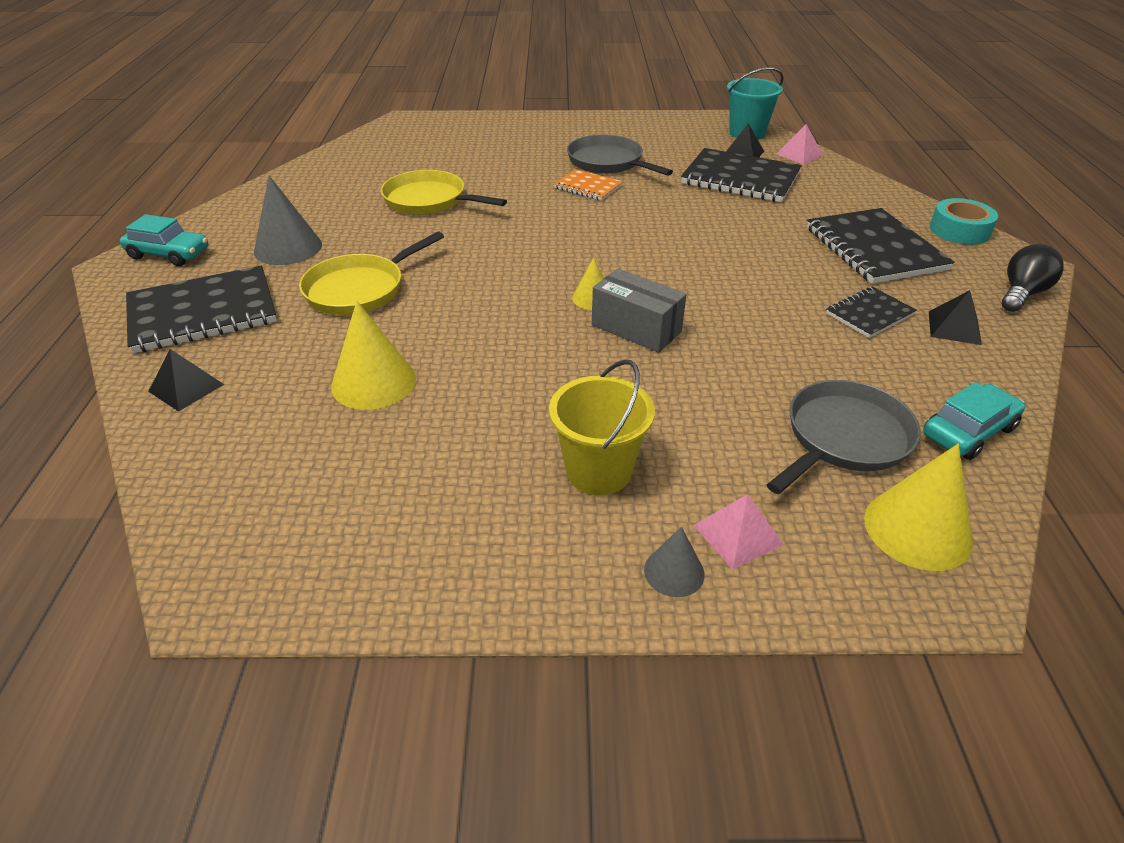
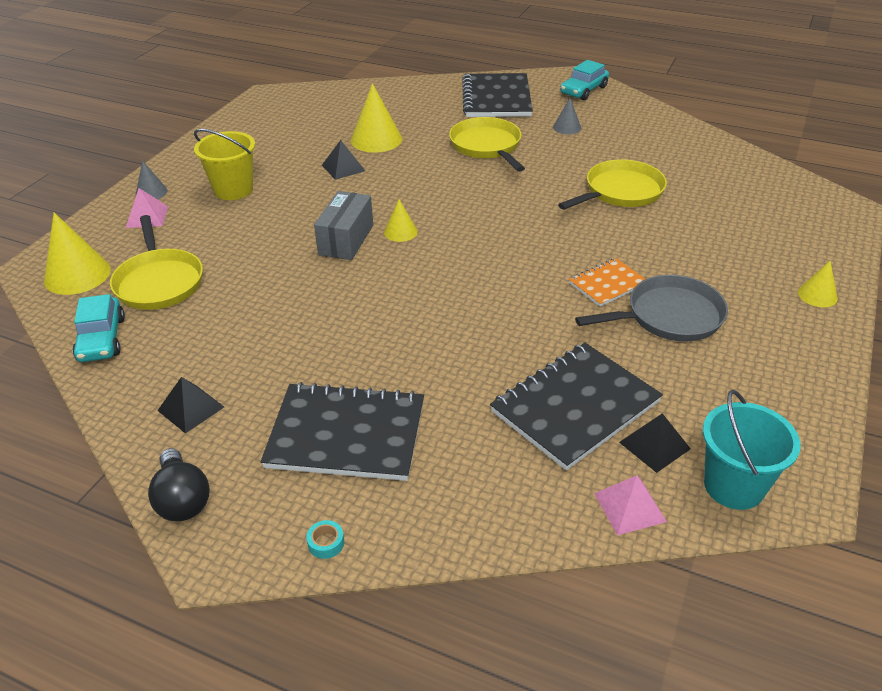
camera: 115 degrees right, 0 degrees up
(186, 387) = (420, 92): black pyramid -> black pyramid (343, 168)
(288, 248) = (567, 127): grey cone -> grey cone, size x0.56
(536, 123) = (817, 295): none -> yellow cone
(636, 328) = (346, 240): grey box -> grey box turned 45 degrees counterclockwise
(844, 438) = (159, 282): grey pan -> yellow pan
(869, 314) = (255, 366): black notebook -> none
(959, 230) = (326, 543): turquoise tape -> turquoise tape, size x0.45

